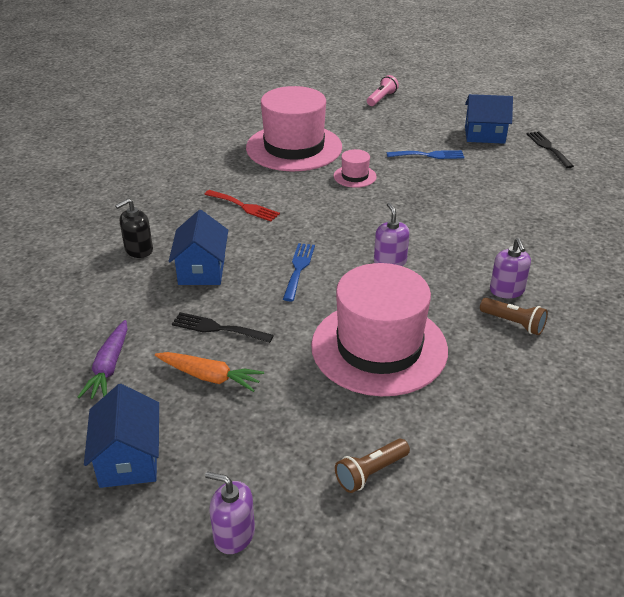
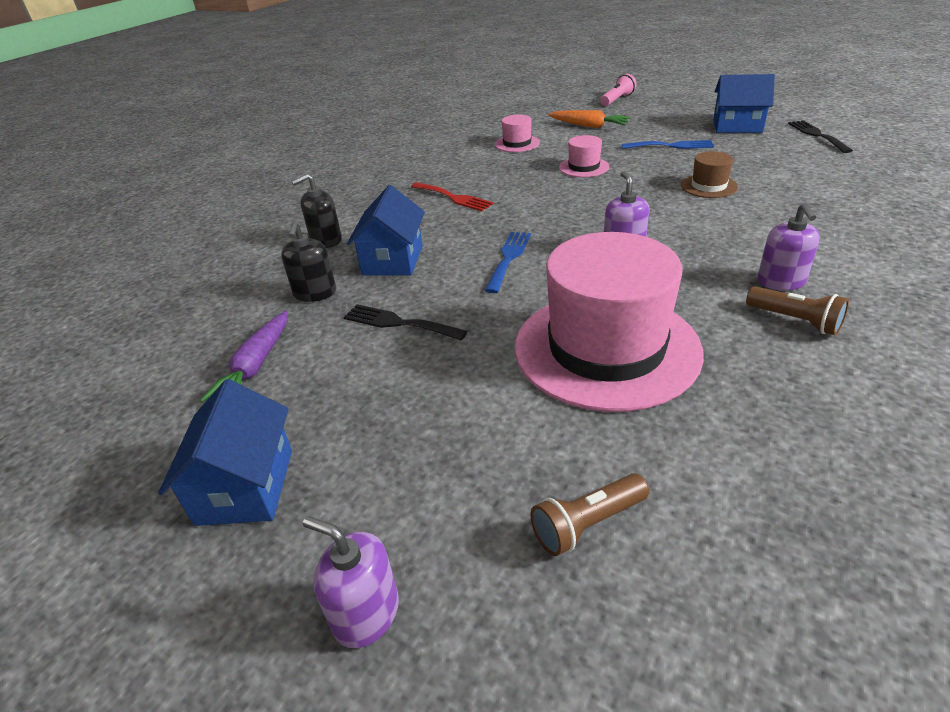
camera: 10 degrees right, 0 degrees up
(141, 302) = (315, 293): none -> black soap dispenser
(209, 377) = (377, 381): orange carrot -> orange carrot (589, 126)
(294, 147) = (517, 143): pink hat -> pink hat, size x0.42
(458, 199) = (709, 186): none -> brown hat

